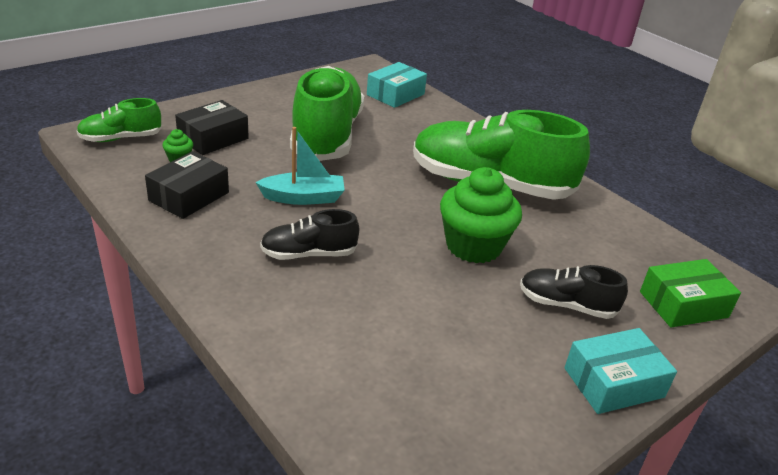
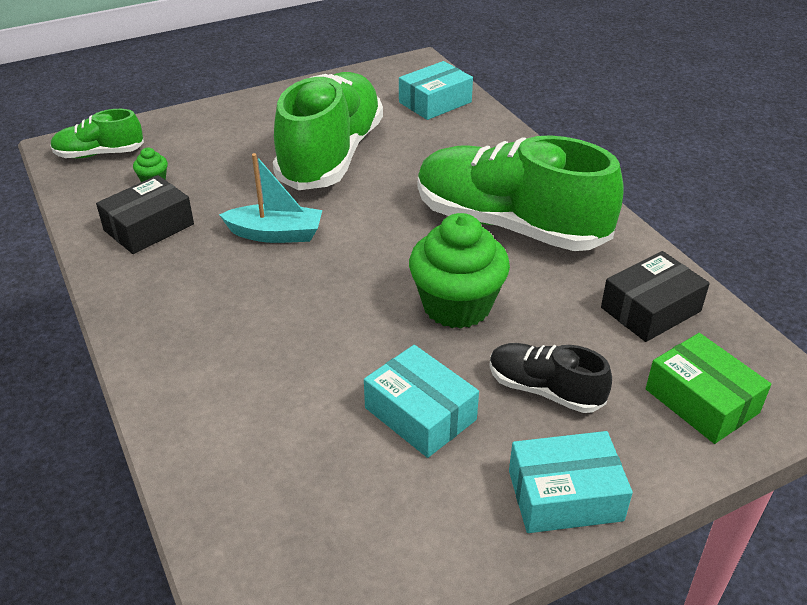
camera: 15 degrees right, 5 degrees up
(213, 138) = (199, 156): black box -> black box (650, 309)
(309, 254) = (257, 305): black shoe -> none
(478, 330) = (420, 413): none -> turquoise box
(683, 304) = (701, 401): green box -> green box turned 60 degrees clockwise

